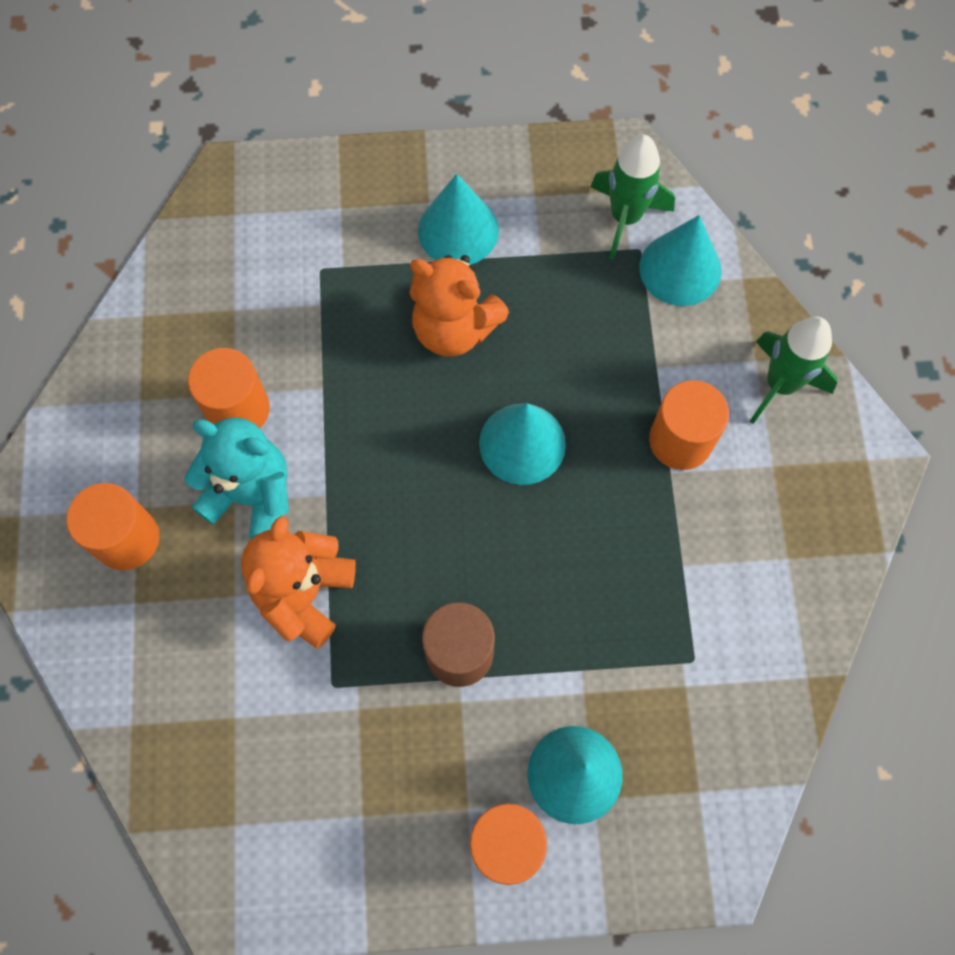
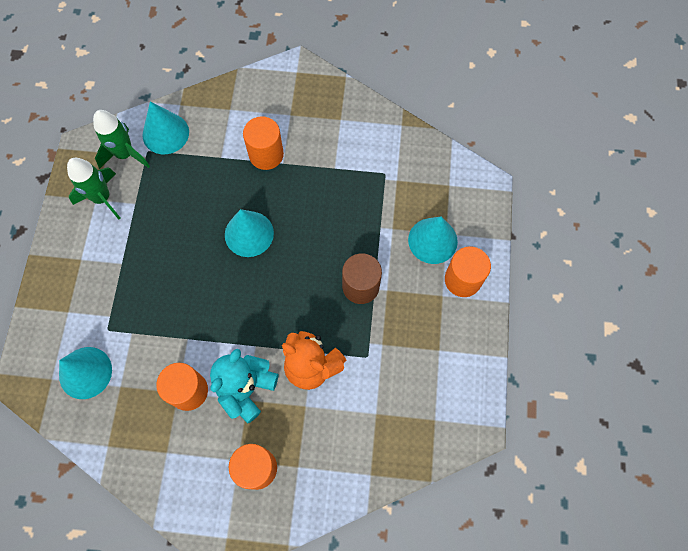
camera: 80 degrees left, 0 degrees up
(454, 329) = (169, 258): orange teddy bear -> none
(458, 230) = (105, 245): turquoise cone -> turquoise cone (85, 372)
(780, 384) = (246, 101): green rocket -> green rocket (102, 198)

